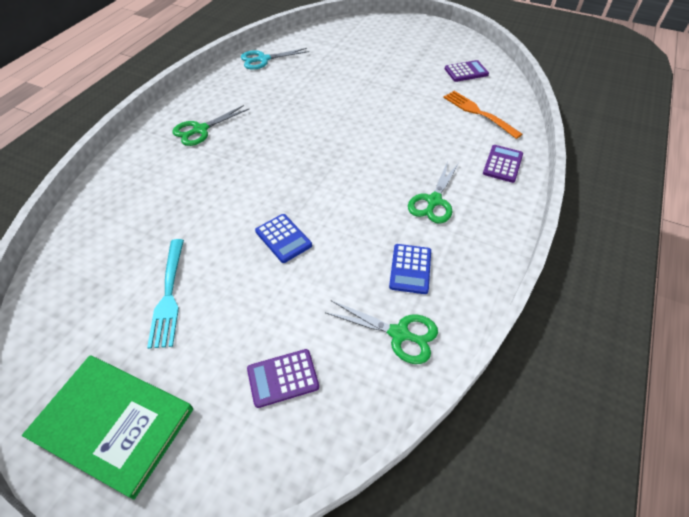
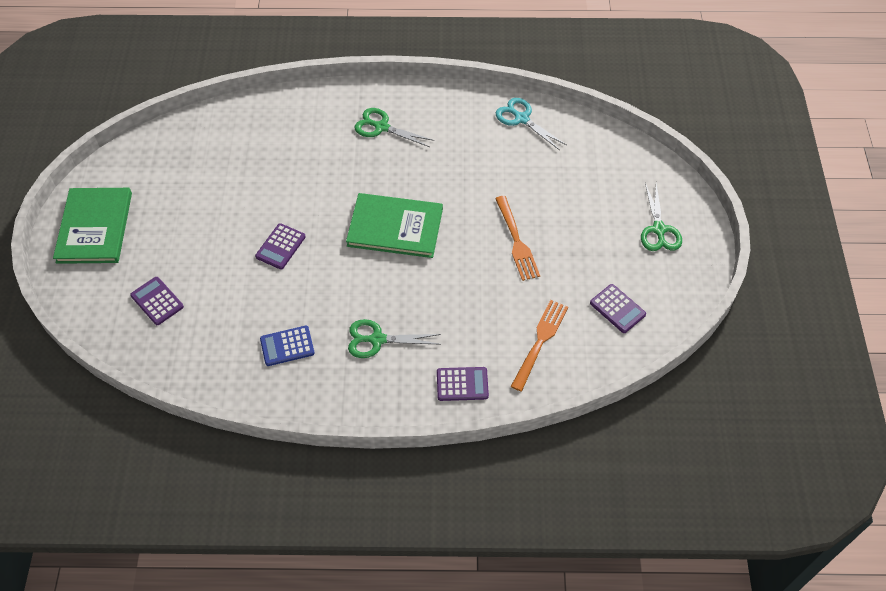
camera: 65 degrees right, 5 degrees up
(169, 294) = (197, 203): turquoise fork -> none
(283, 238) = (280, 247): blue calculator -> purple calculator
(318, 154) = (395, 227): none -> green book
(377, 96) = (516, 240): none -> orange fork
(399, 334) = (220, 359): green scissors -> green scissors (658, 230)

